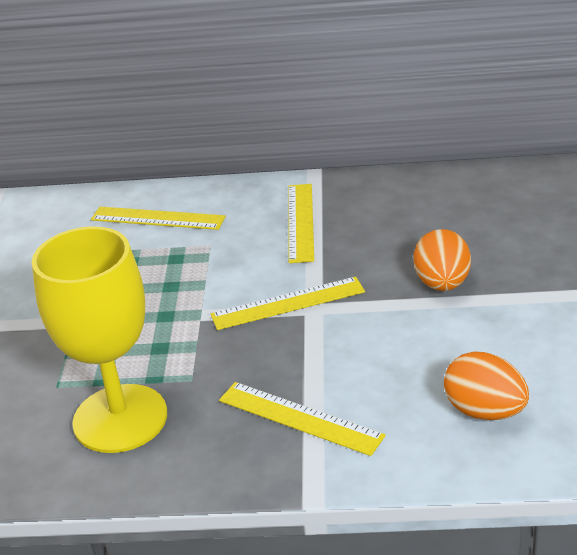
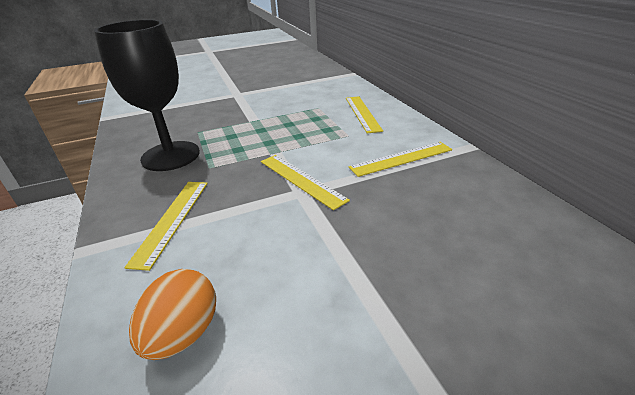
camera: 65 degrees right, 0 degrees up
(120, 418) = (170, 156): yellow goblet -> black goblet
(442, 284) = (371, 252): orange egg -> none

